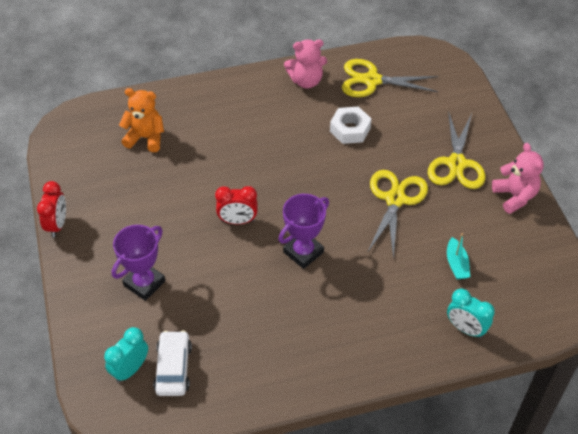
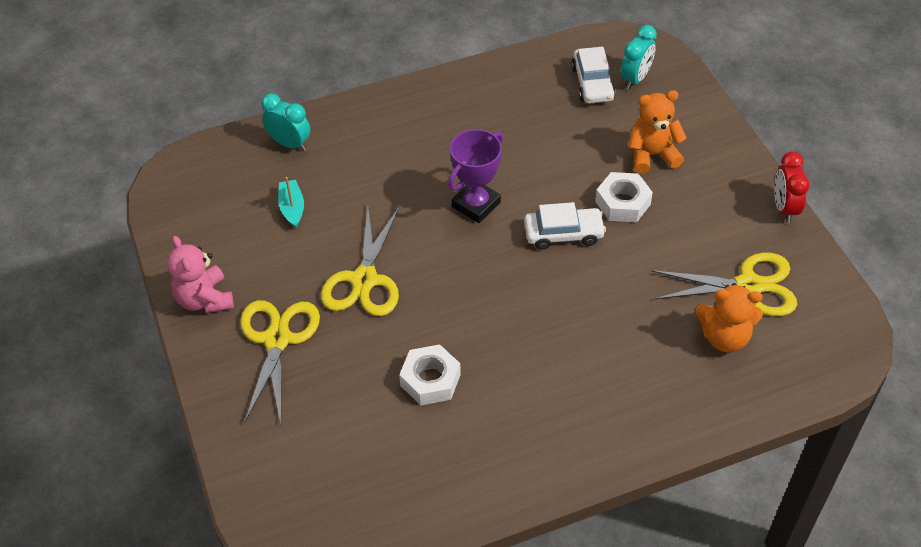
camera: 175 degrees right, 0 degrees up
(144, 283) = (652, 155): purple trophy -> orange teddy bear
(183, 242) = (622, 203): none -> white nut
(237, 221) = (563, 233): red clock -> white car
(306, 81) = (507, 464): pink teddy bear -> none
(371, 80) = (401, 476): yellow scissors -> yellow scissors (749, 286)

